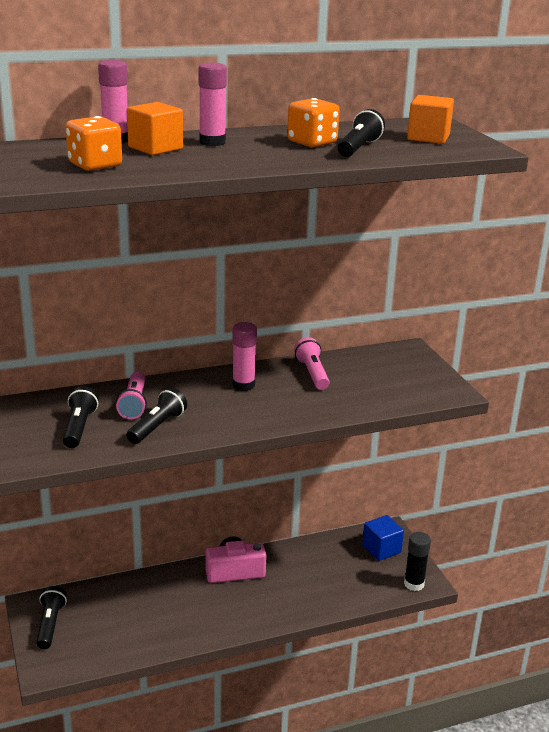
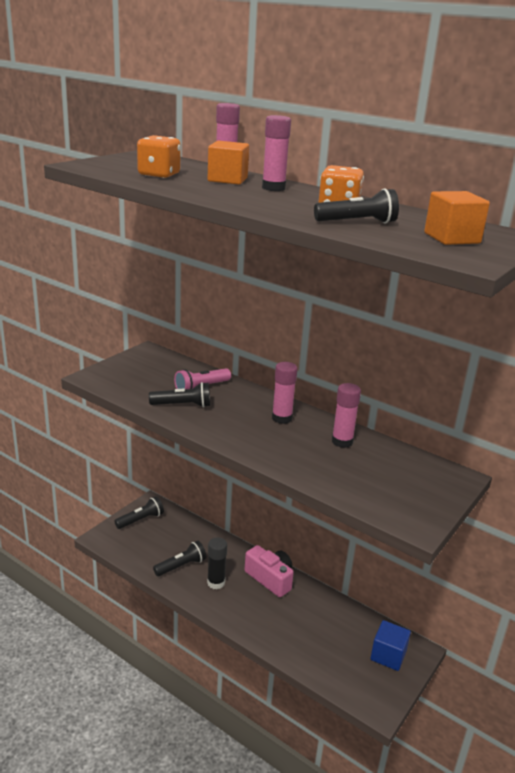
camera: 55 degrees right, 0 degrees up
(79, 427) = (150, 380): black flashlight -> black flashlight (181, 566)
(312, 373) = (342, 441): pink flashlight -> pink glue stick
(414, 584) = (367, 698): black glue stick -> black glue stick (216, 582)

